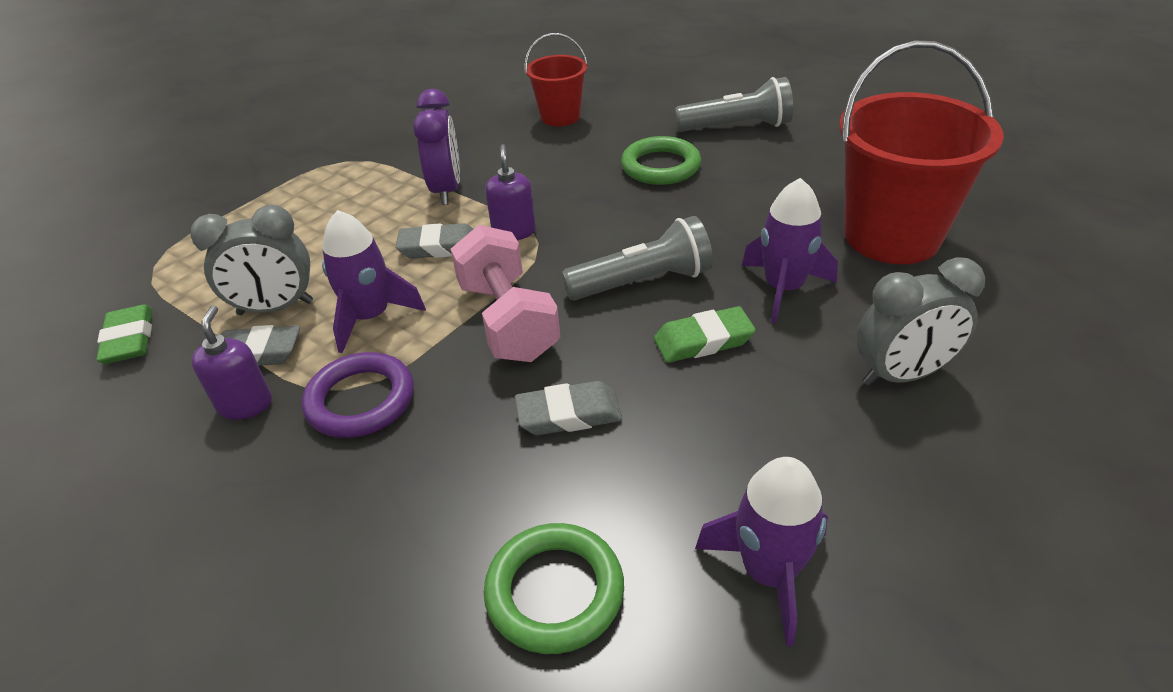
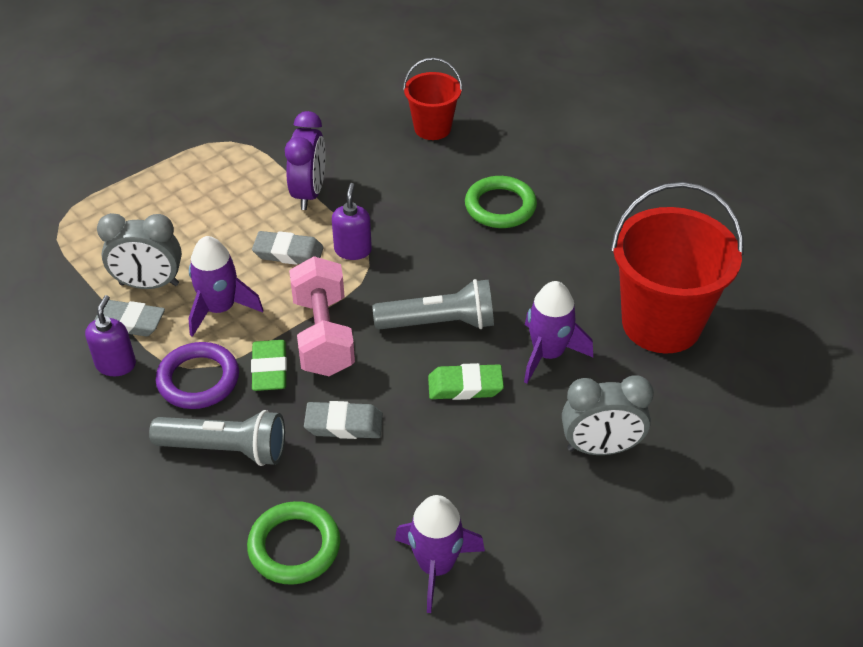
camera: 10 degrees right, 5 degrees up
(129, 339) = (37, 289): green eraser -> green eraser (269, 369)
(737, 127) = (586, 175): grey flashlight -> grey flashlight (225, 449)

